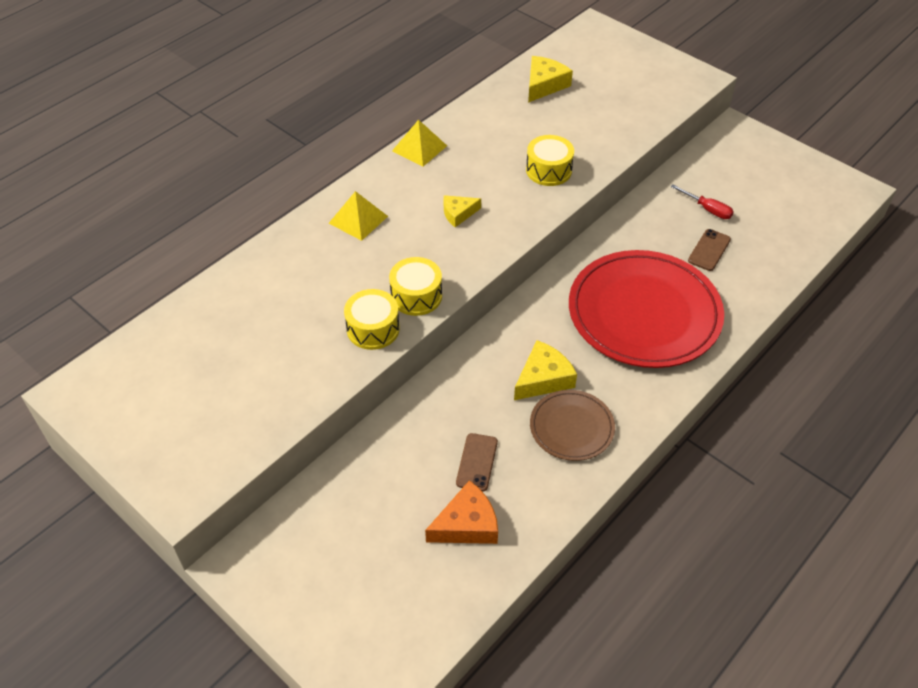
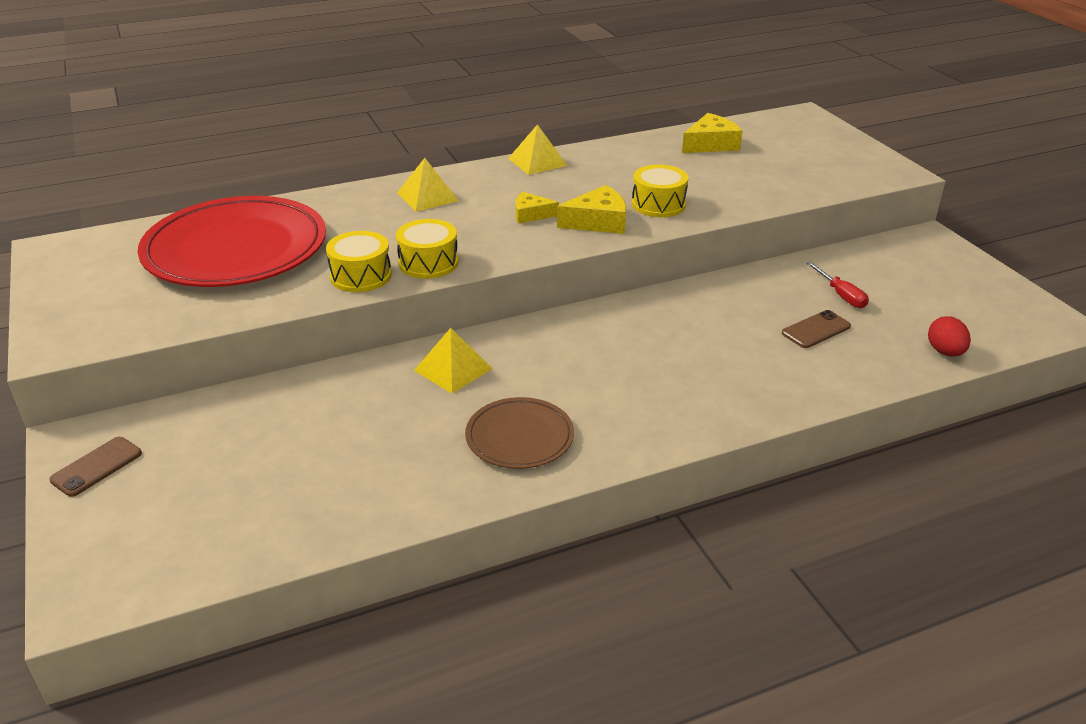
camera: 25 degrees right, 15 degrees down
(467, 524) = (326, 484): orange cheese -> none
(477, 462) = (387, 434): brown phone -> brown phone (96, 467)
(480, 382) = (453, 369): none -> yellow pyramid
(543, 378) = (525, 386): yellow cheese -> yellow cheese (598, 222)
(644, 313) = (691, 363): red plate -> red plate (236, 249)
(801, 242) = (945, 352): none -> red egg

